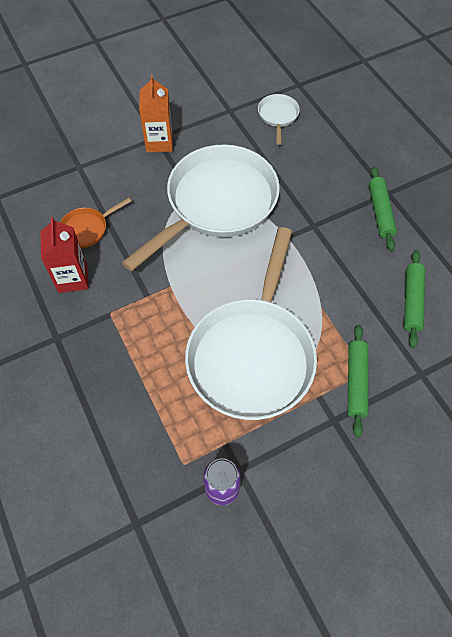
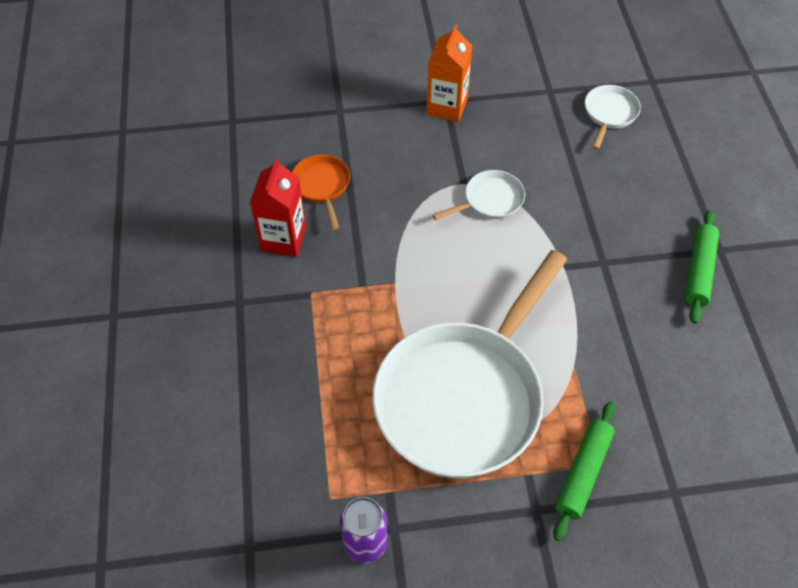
camera: 20 degrees right, 5 degrees down
(87, 229) = (322, 186): orange pan -> orange pan turned 90 degrees clockwise
(217, 203) = (490, 200): white pan -> white pan, size x0.41
(412, 301) = (698, 396): green rolling pin -> none

